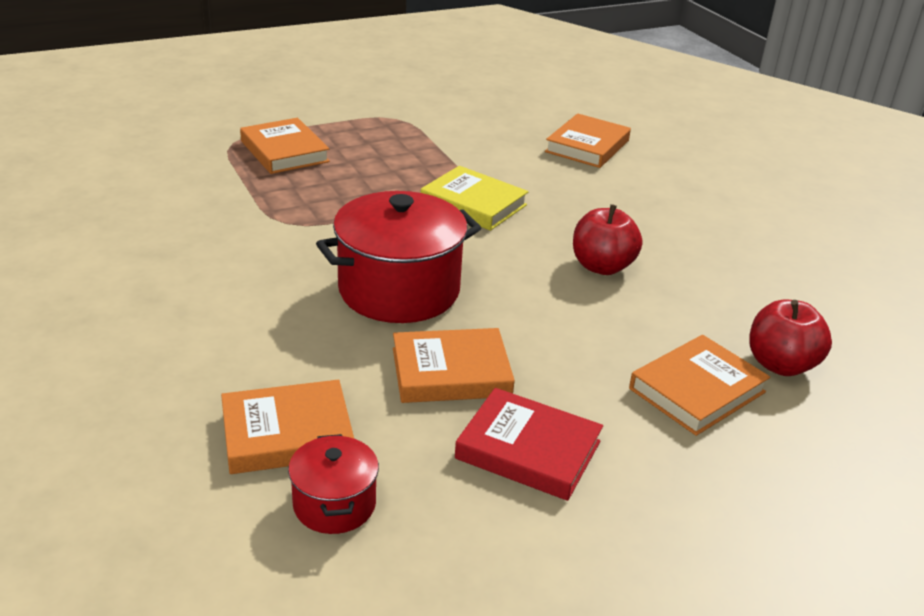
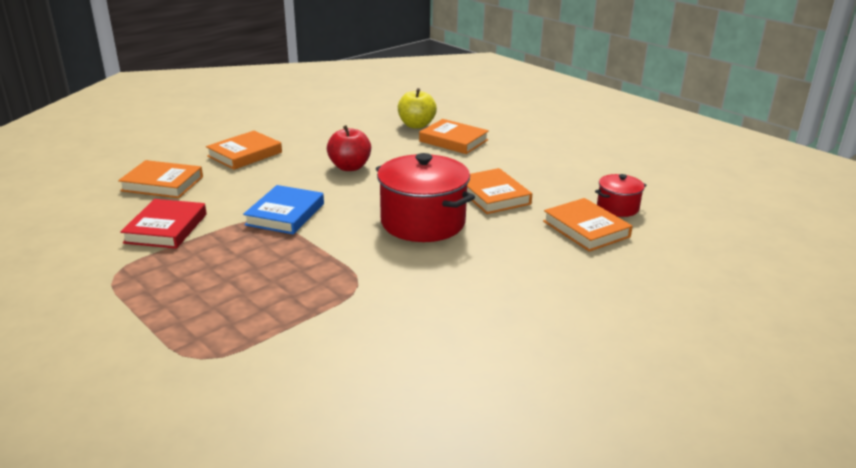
camera: 105 degrees left, 5 degrees down
(284, 151) = (216, 319): orange book -> orange book (245, 154)
(473, 204) = (285, 214): yellow book -> blue book
(528, 450) = (534, 171): red book -> red book (166, 228)
(780, 364) = (416, 125): red apple -> yellow apple

